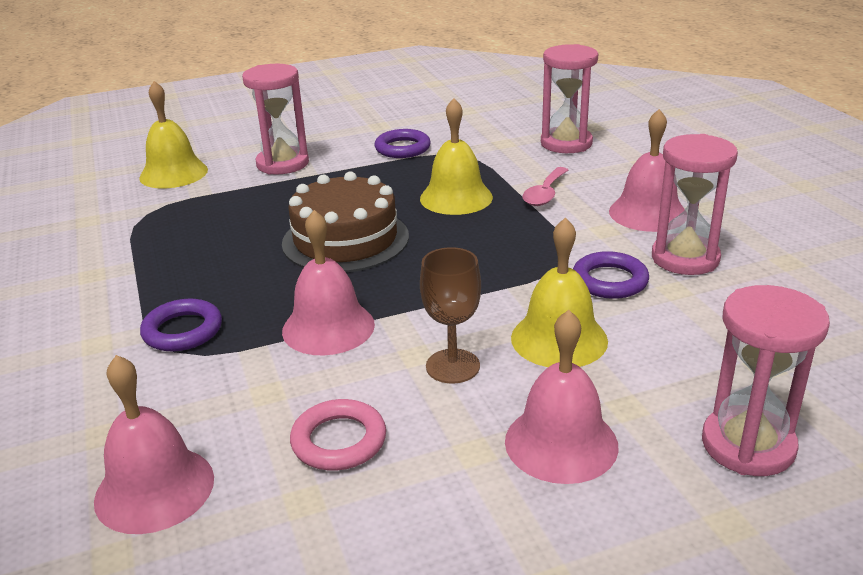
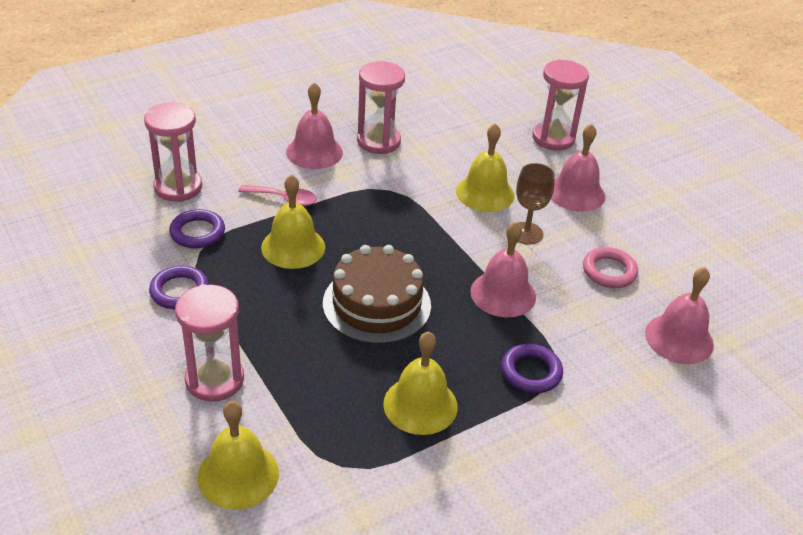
camera: 105 degrees left, 10 degrees up
(186, 255) = (420, 405): none -> yellow bell
(609, 281) = (413, 172): purple ring -> purple ring (197, 232)

